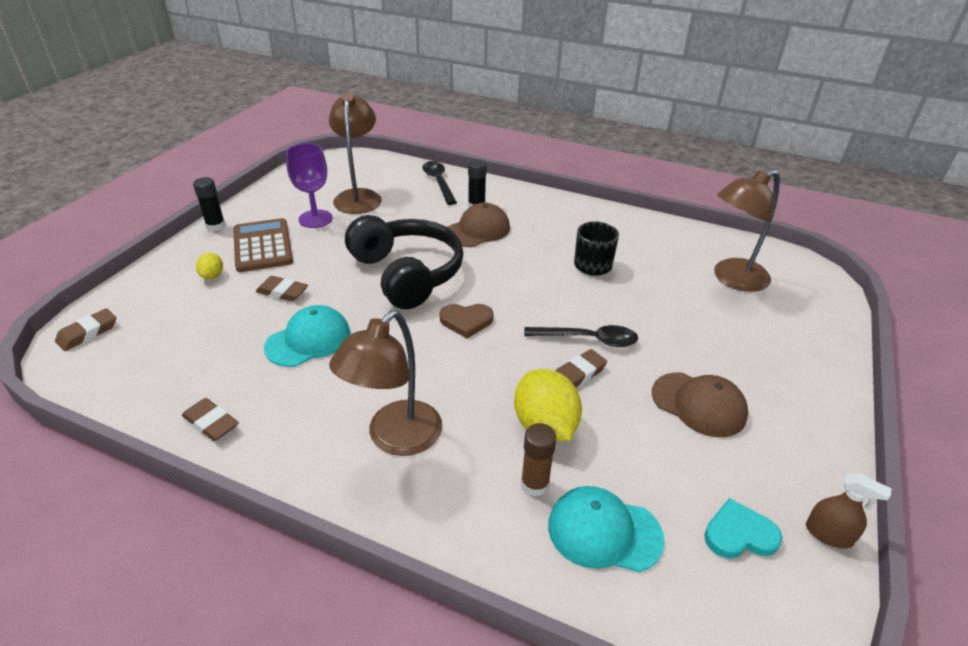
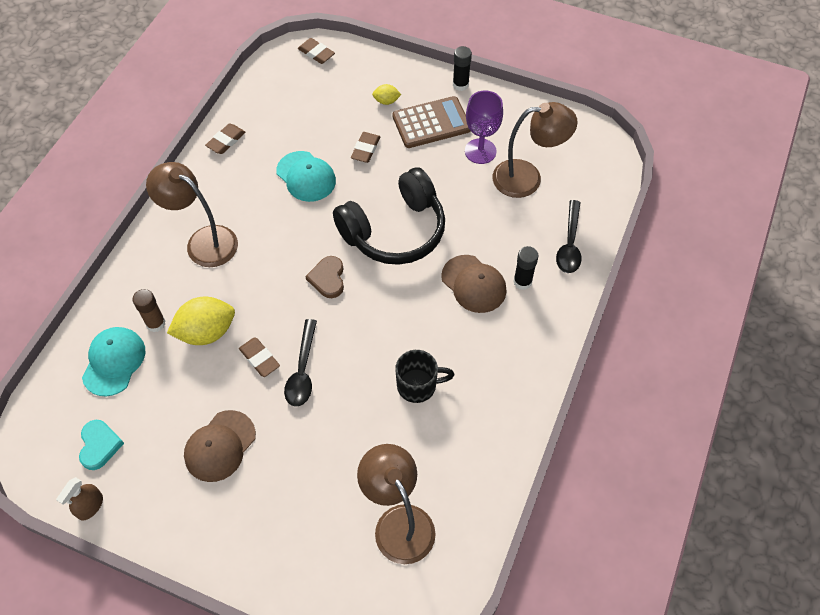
camera: 90 degrees right, 20 degrees up
(438, 182) = (569, 244): black spoon -> black spoon turned 120 degrees clockwise

